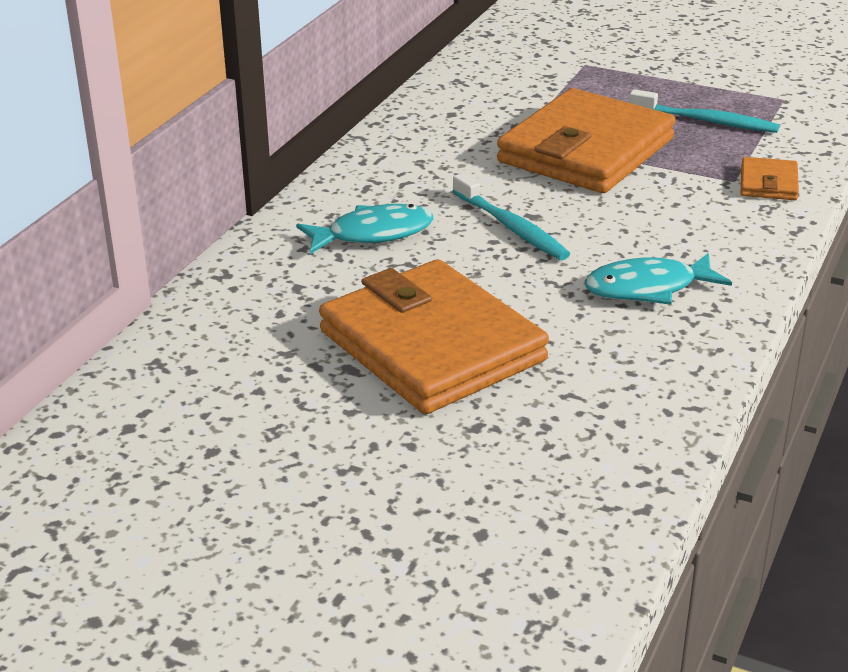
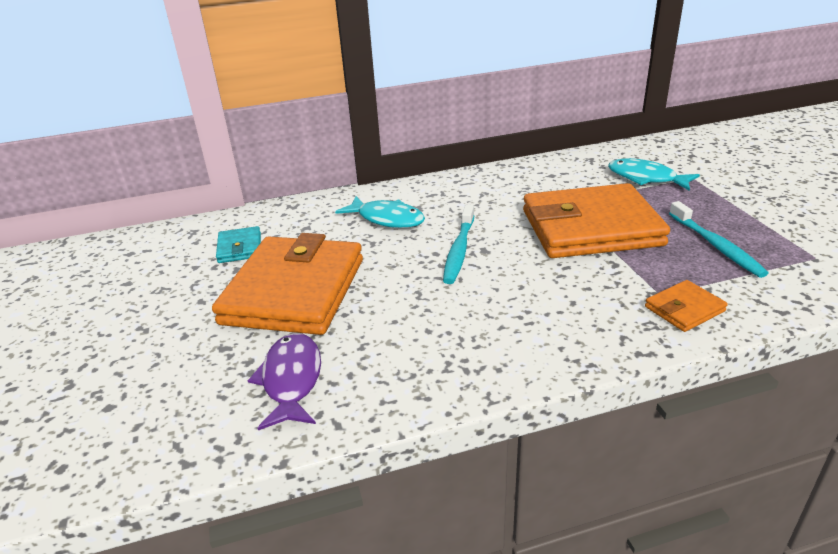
camera: 50 degrees right, 0 degrees up
(268, 345) = (240, 248): none -> turquoise wallet
(595, 406) = (291, 380): none -> purple fish
(648, 288) = (462, 330): turquoise fish -> turquoise fish (646, 178)

